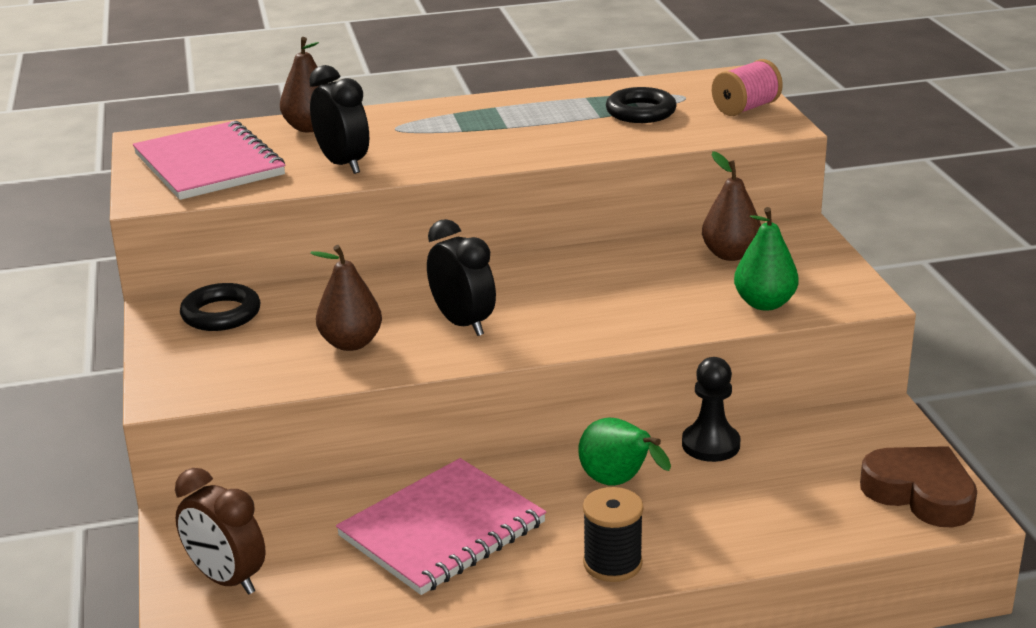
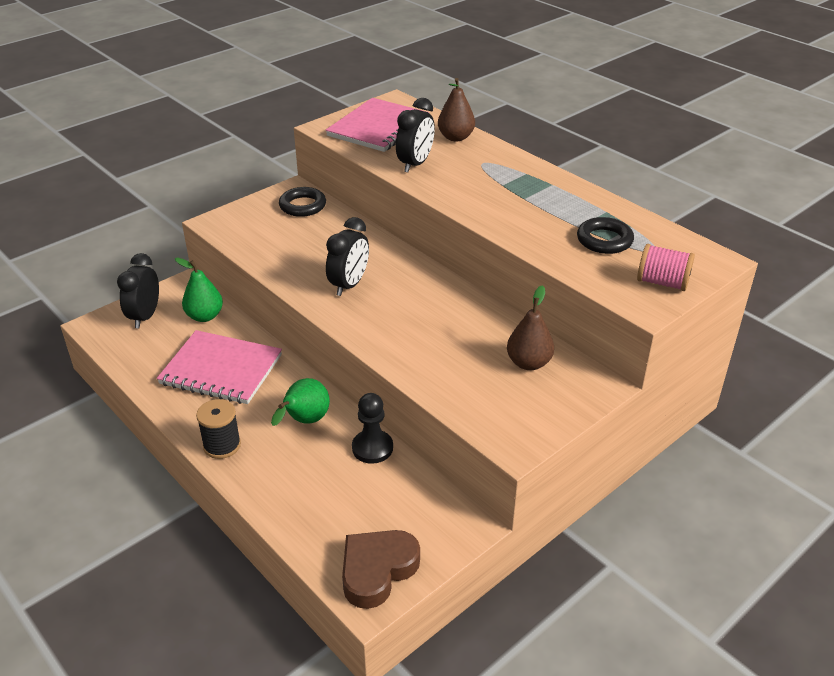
camera: 60 degrees right, 10 degrees up
(226, 579) = (145, 316): brown clock -> black clock
(351, 343) = (300, 256): brown pear -> none
(764, 303) = (468, 399): green pear -> green pear (205, 316)
(920, 493) = (377, 570): brown heart -> brown heart turned 150 degrees counterclockwise

